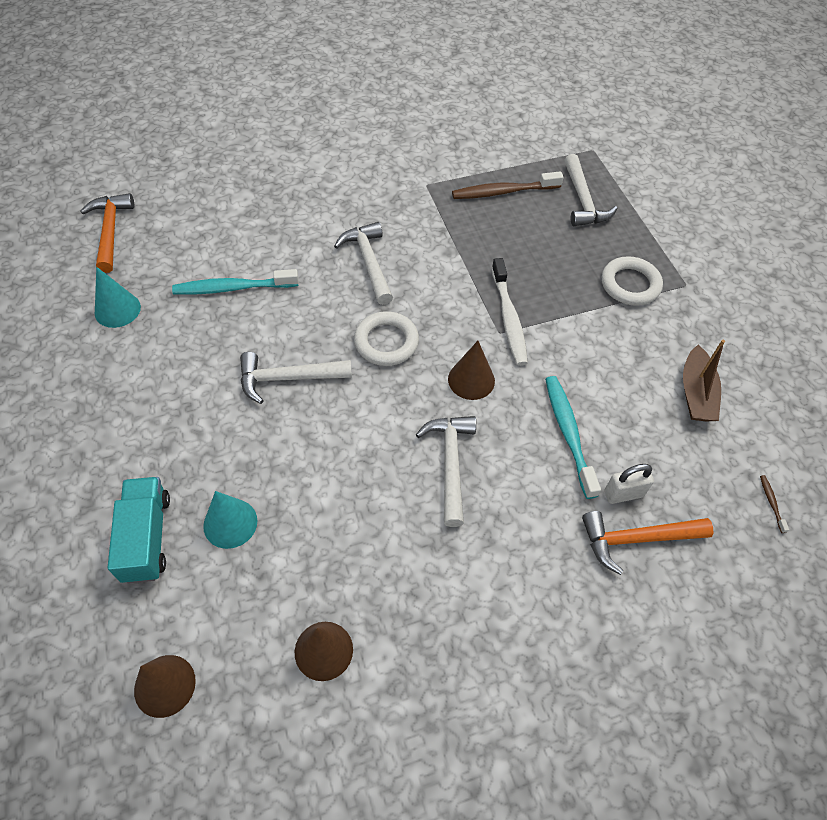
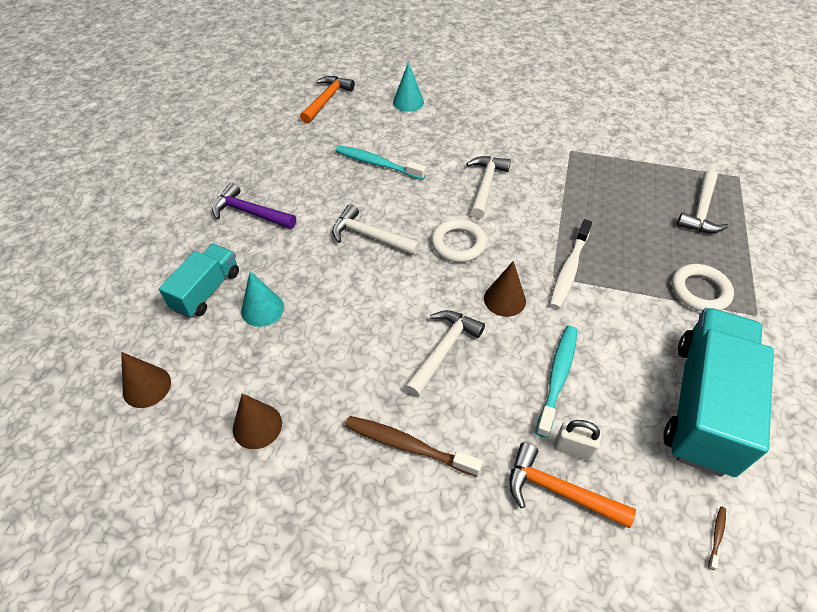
camera: 35 degrees right, 5 degrees down
(117, 310) = (295, 147): turquoise cone -> turquoise cone (408, 102)
(124, 418) = (250, 212): none -> purple hammer
(503, 192) = (632, 178): brown toothbrush -> brown toothbrush (408, 445)
(696, 393) = (703, 405): brown boat -> turquoise truck

